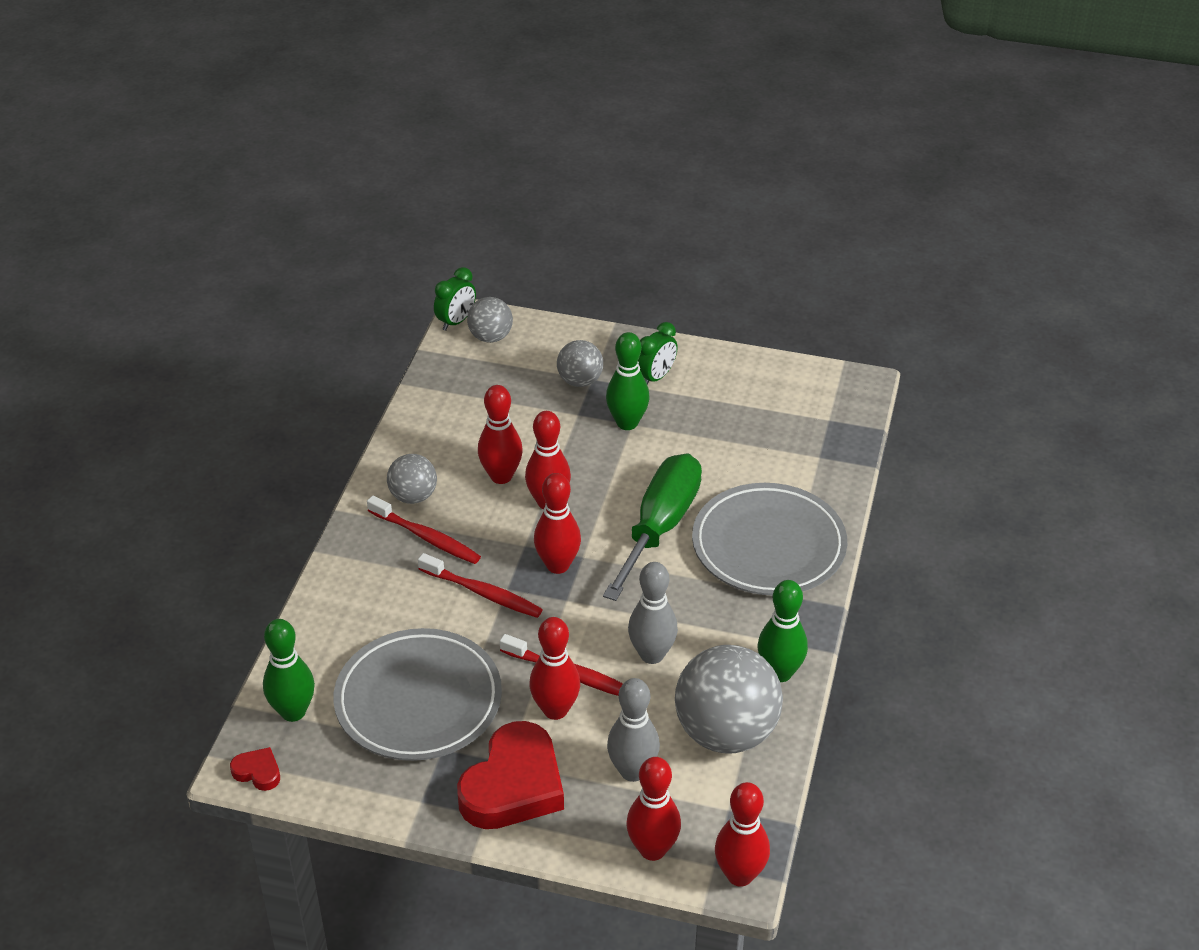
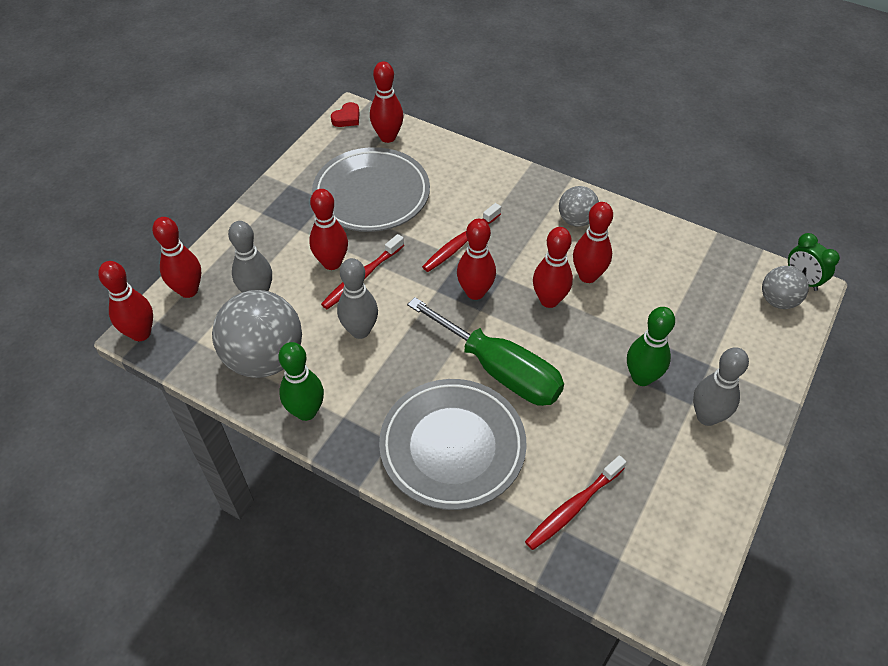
camera: 105 degrees right, 10 degrees up
(293, 712) = (388, 137): green bowling pin -> red bowling pin
(426, 537) = (529, 221): red toothbrush -> red toothbrush (573, 507)
(513, 785) = (278, 229): red heart -> none
(580, 381) = (707, 354): grey ball -> none
(656, 377) = (707, 416): green clock -> grey bowling pin

